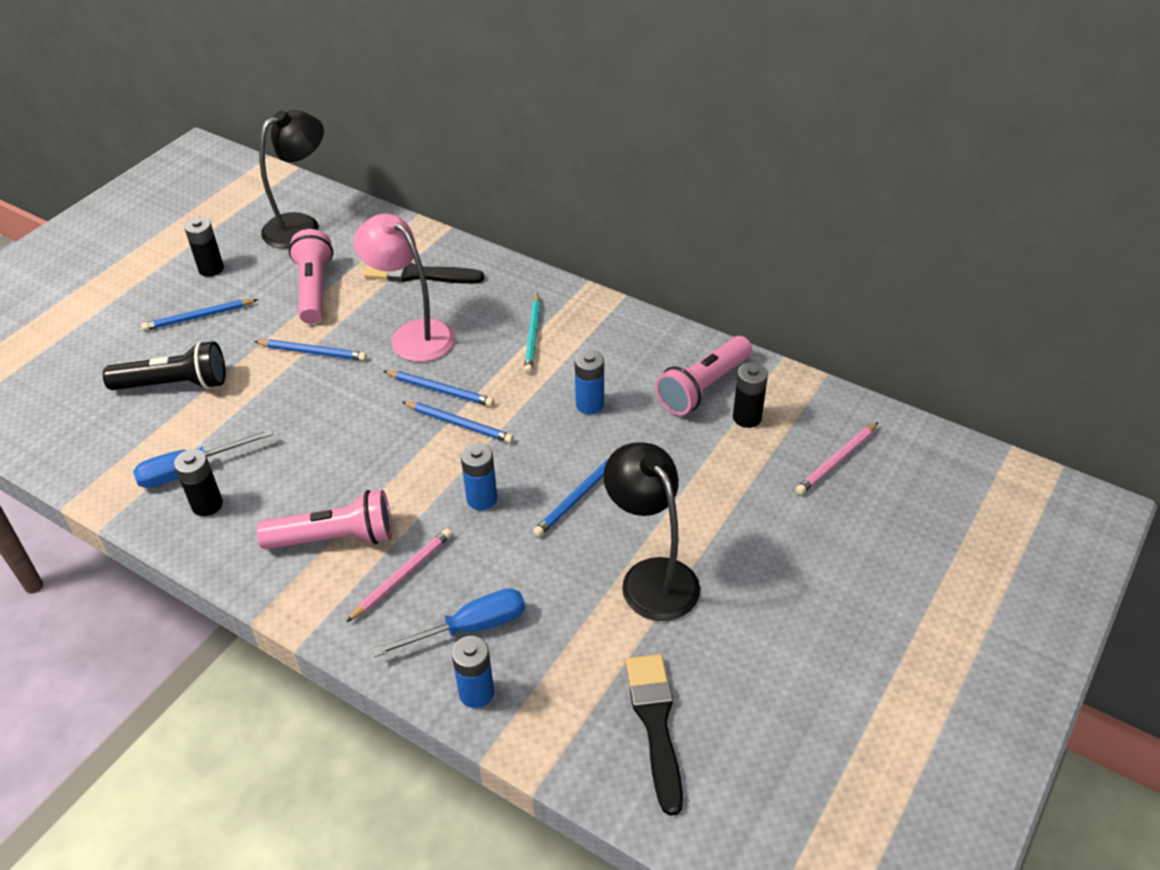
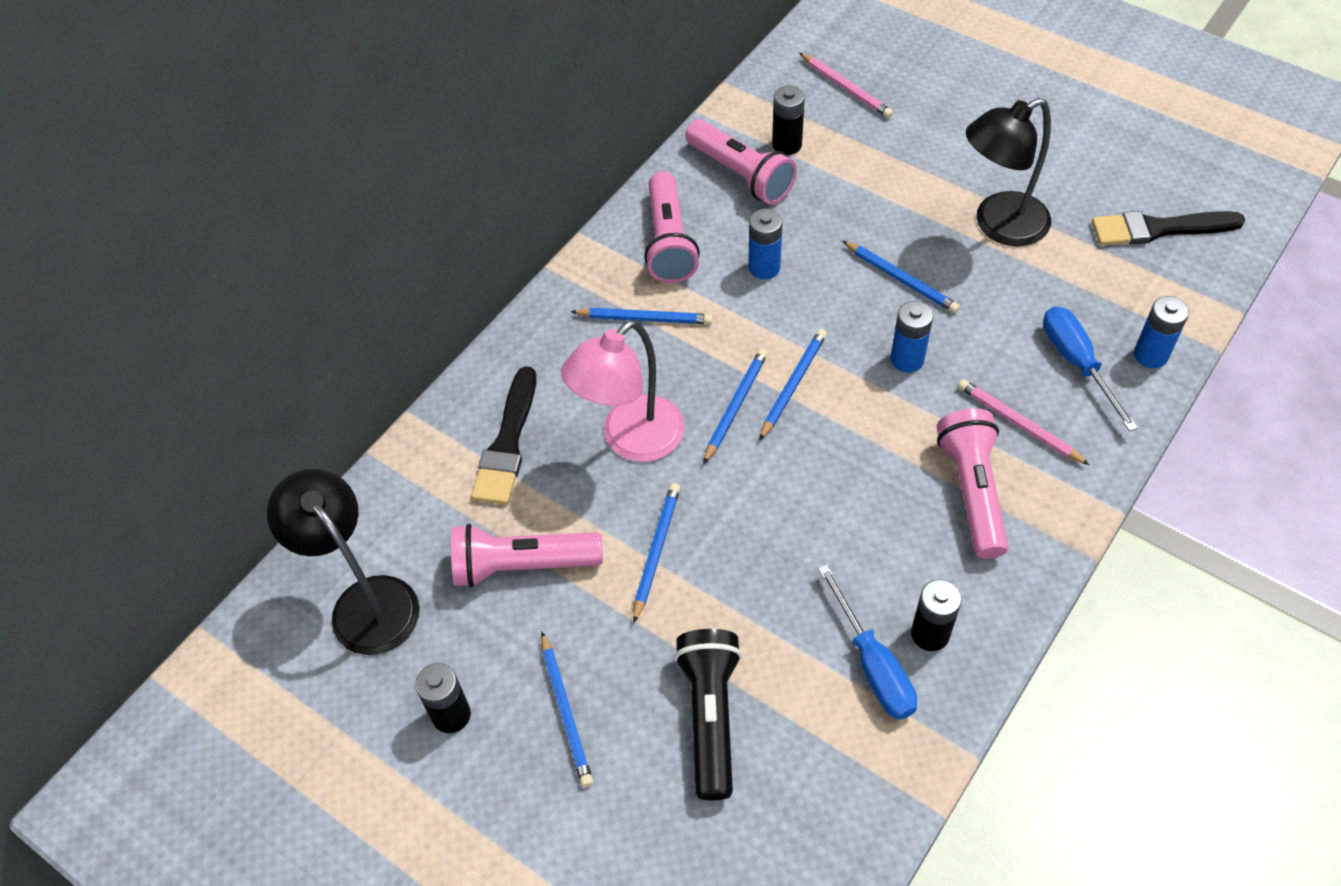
camera: 85 degrees left, 10 degrees up
(533, 335) = (644, 319): turquoise pencil -> blue pencil
(618, 346) = (669, 242): none -> pink flashlight

